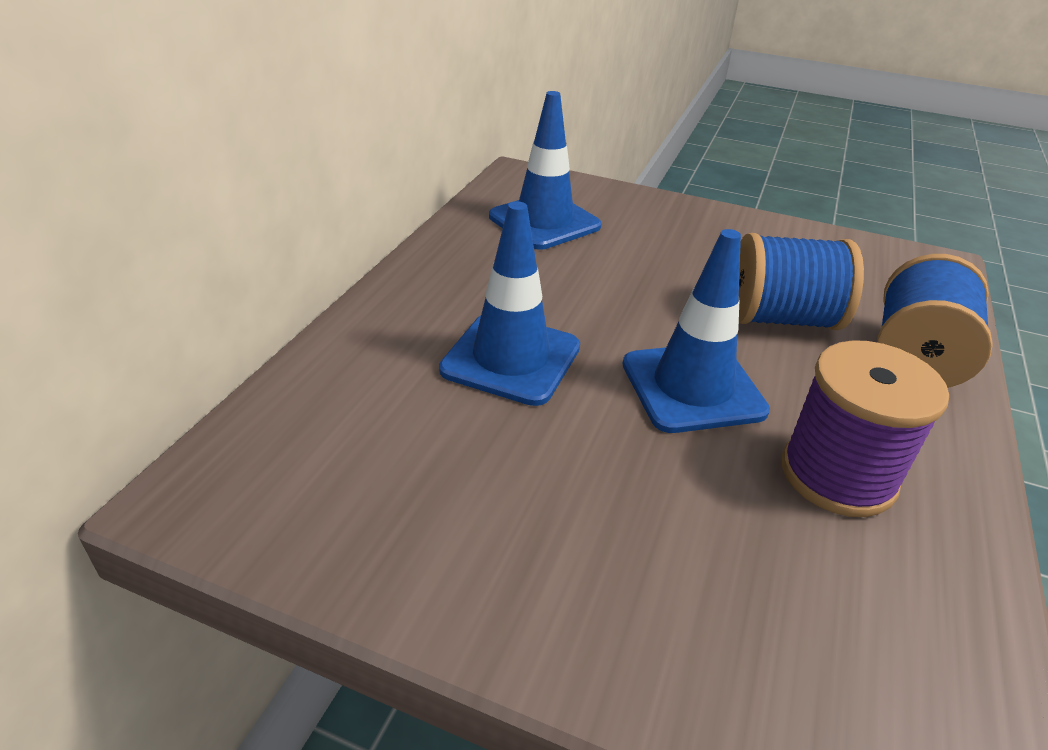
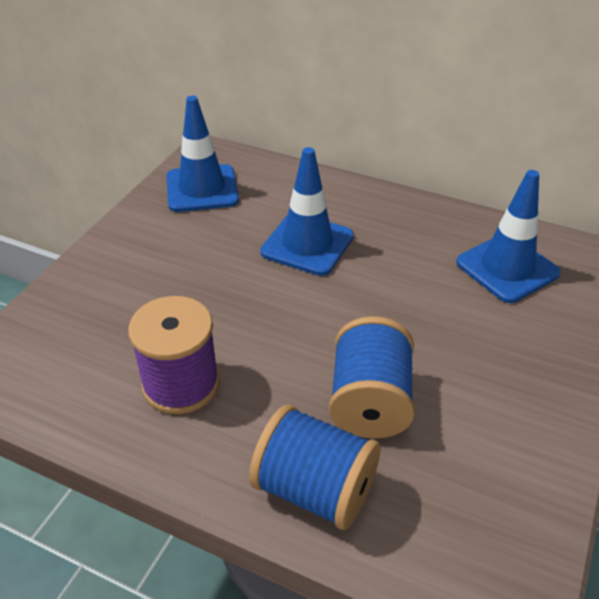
camera: 95 degrees right, 5 degrees up
(692, 387) = (275, 327): blue traffic cone -> blue traffic cone (202, 189)

